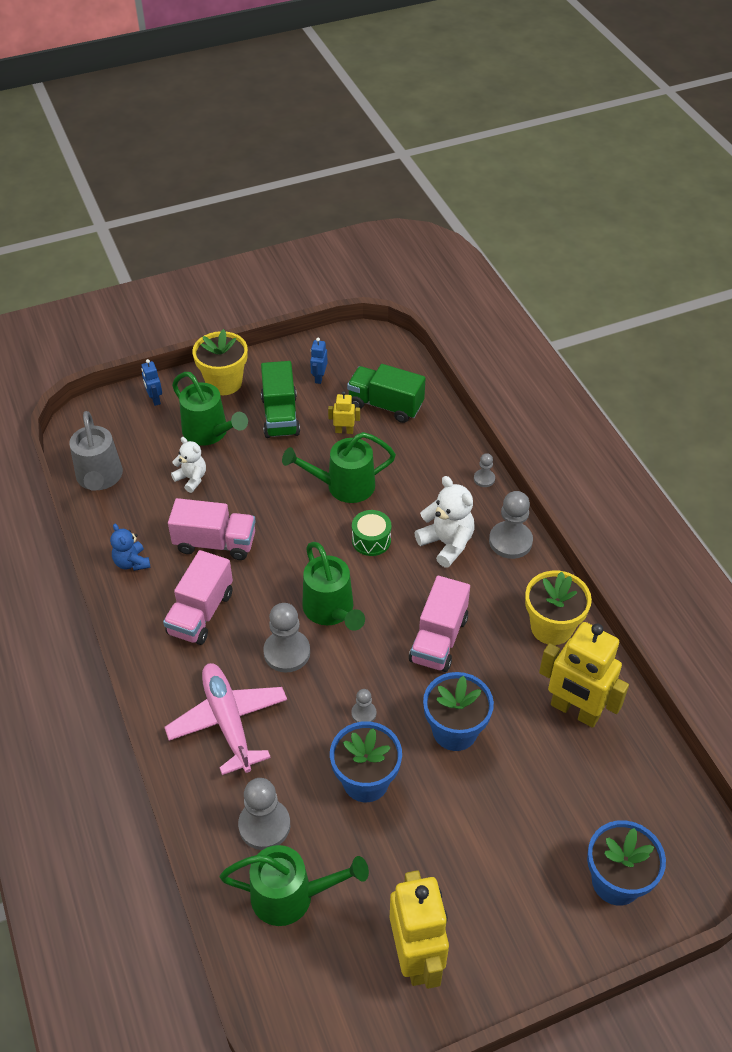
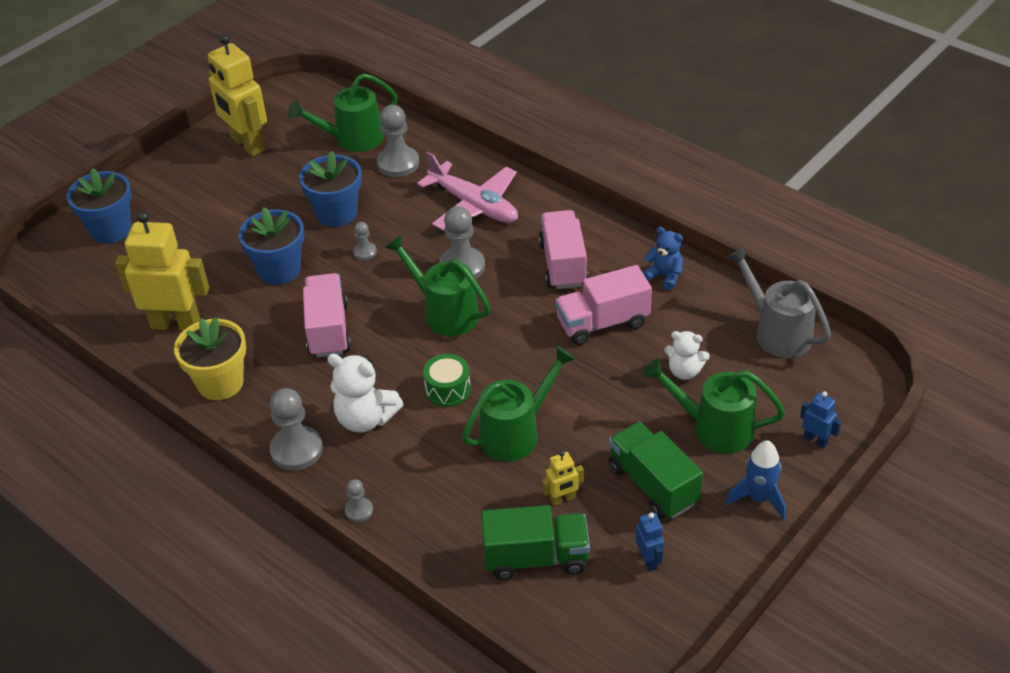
camera: 155 degrees right, 5 degrees down
(224, 382) = (758, 498): yellow flower pot -> blue rocket

